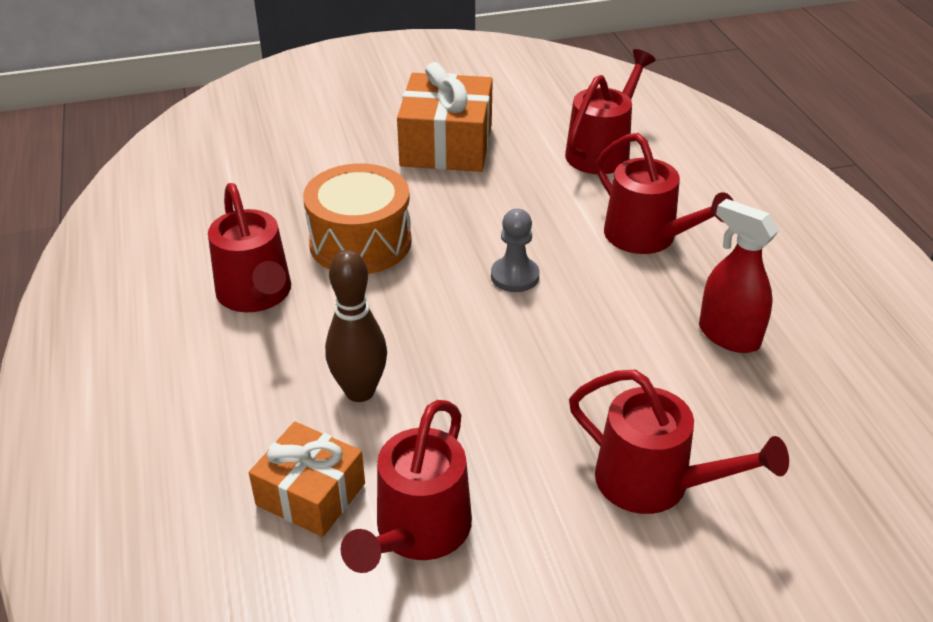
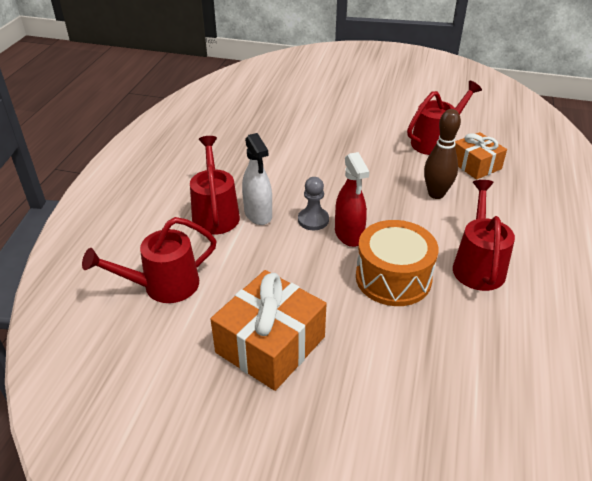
camera: 150 degrees left, 0 degrees up
(594, 257) = (258, 214): none -> white spray bottle
(656, 484) = (331, 126): red watering can -> none
(728, 335) = (239, 157): red spray bottle -> red spray bottle (349, 235)

